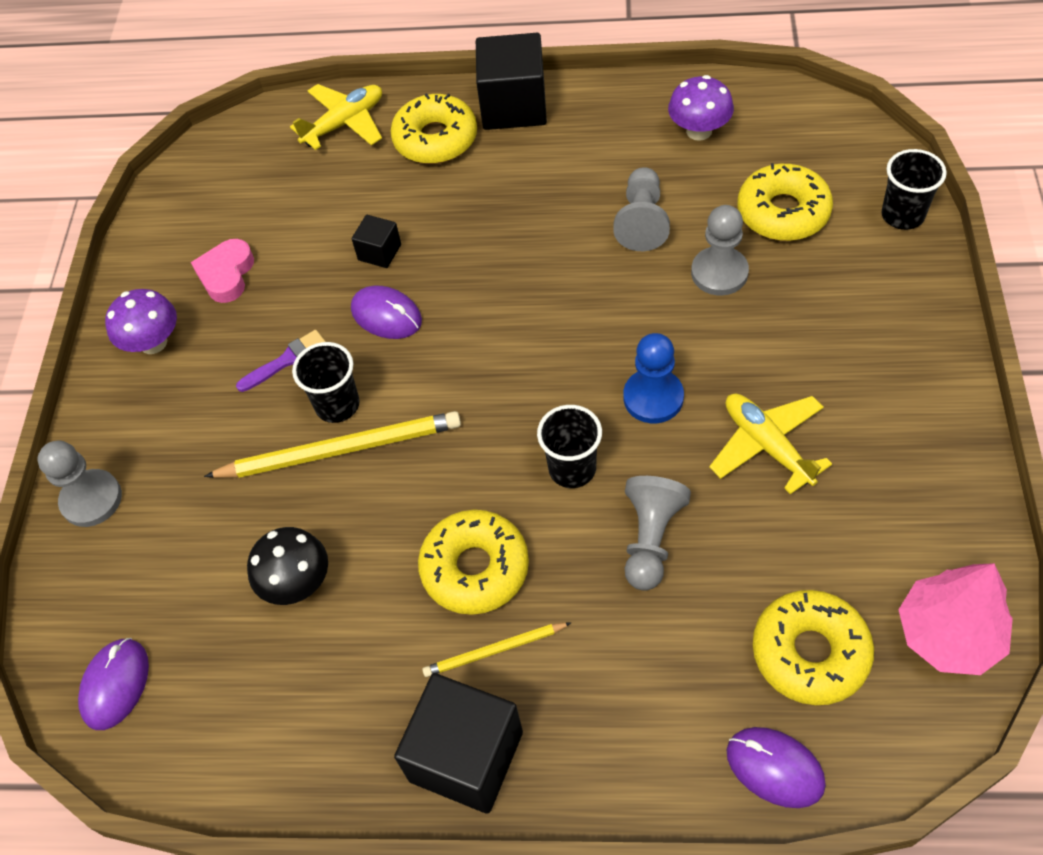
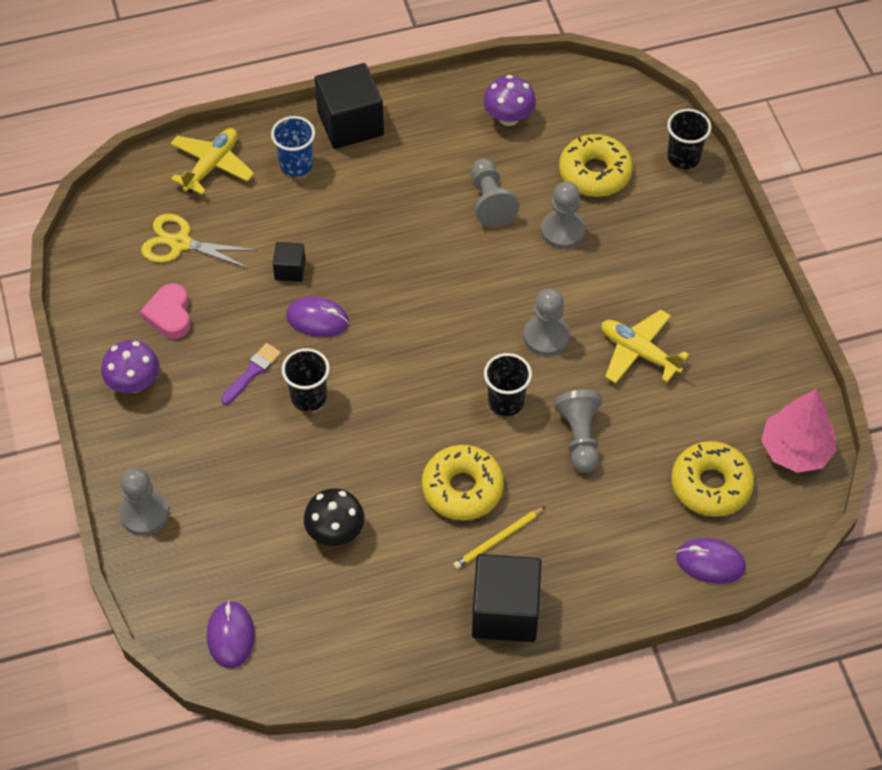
camera: 25 degrees left, 0 degrees up
(274, 199) = (180, 243): none -> yellow scissors
(339, 450) = (325, 430): yellow pencil -> none
(435, 139) = (296, 165): yellow donut -> blue cup
(653, 398) = (546, 336): blue pawn -> grey pawn

